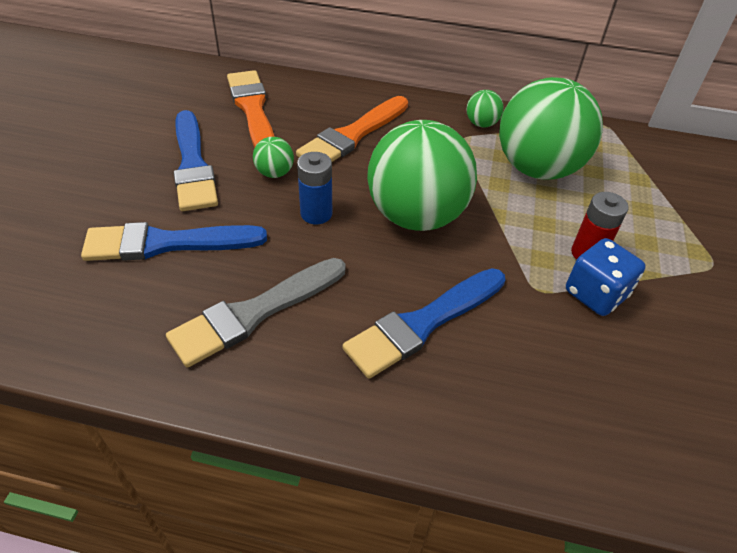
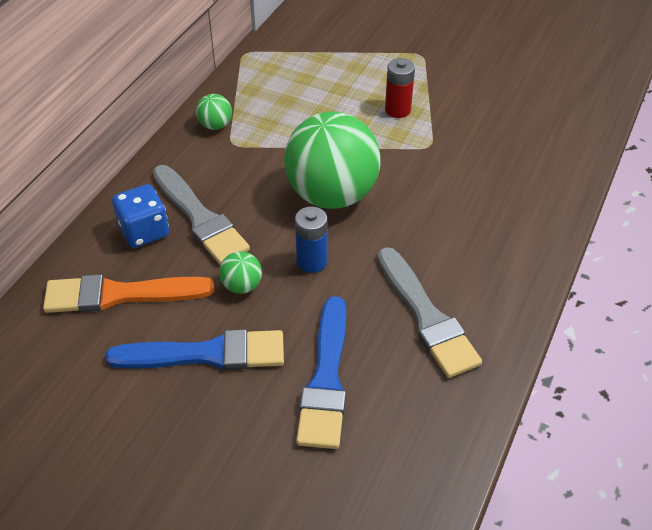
camera: 75 degrees left, 0 degrees up
(352, 135) = (200, 218): orange brush -> grey brush
(423, 324) = (453, 215): blue brush -> none
(537, 168) = (291, 108): green ball -> none
(595, 294) = (438, 118): blue dice -> blue dice (144, 231)

